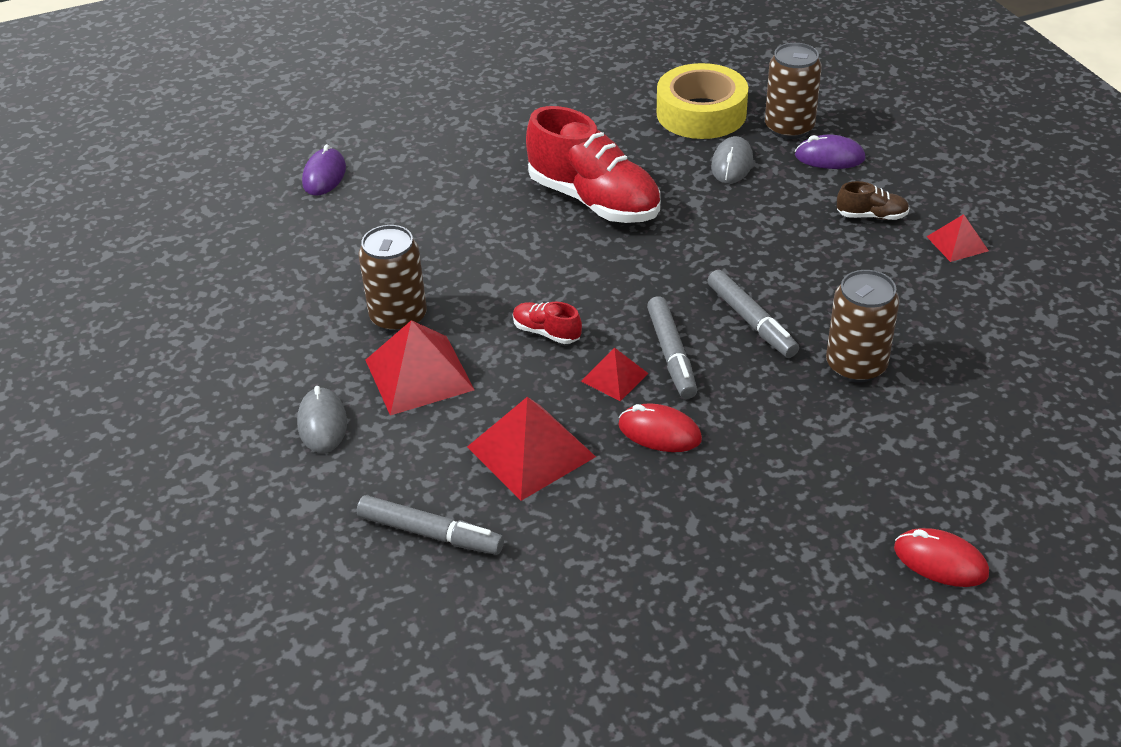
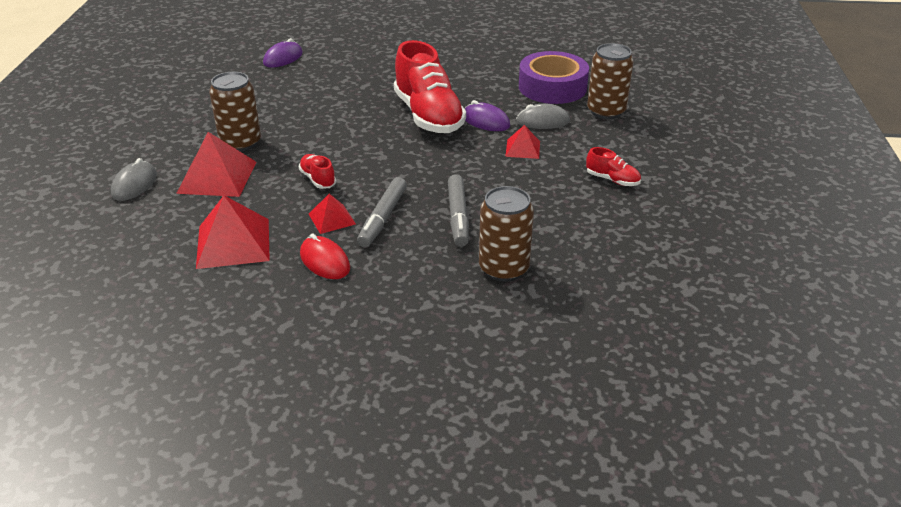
camera: 25 degrees right, 5 degrees down
(429, 533) = (123, 266): grey marker -> none
(701, 113) = (552, 87): yellow tape -> purple tape
(732, 164) = (543, 121): grey mouse -> grey mouse turned 45 degrees clockwise
(829, 157) = (617, 136): purple mouse -> purple mouse (486, 121)
(871, 216) = (612, 180): brown shoe -> red shoe
(940, 561) = (432, 421): red mouse -> none
(957, 243) = (661, 216): red pyramid -> red pyramid (523, 149)

